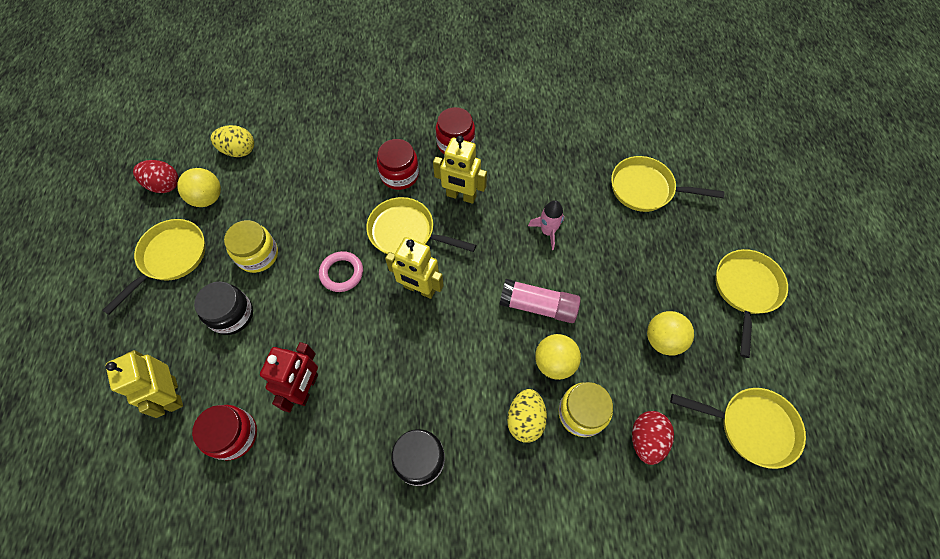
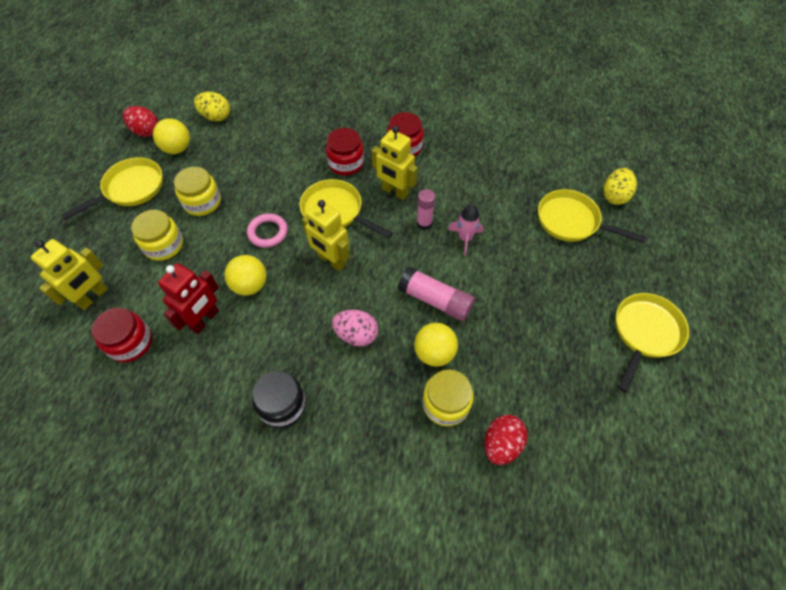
camera: 15 degrees right, 5 degrees down
(172, 394) = (93, 297): yellow robot -> yellow robot turned 135 degrees counterclockwise
(232, 315) = (164, 245): black jar -> yellow jar
(471, 364) = (356, 335): none -> pink egg
(502, 225) = (424, 223): none -> pink glue stick
(525, 419) = (390, 396): yellow egg -> yellow egg (614, 196)
(663, 340) = (546, 358): yellow ball -> yellow ball (250, 285)
(751, 427) = (612, 460): yellow pan -> none

